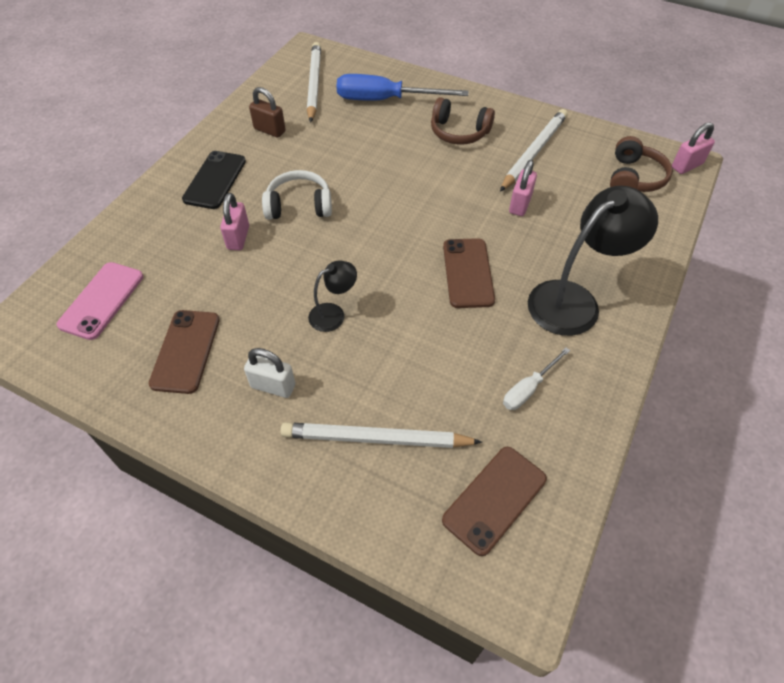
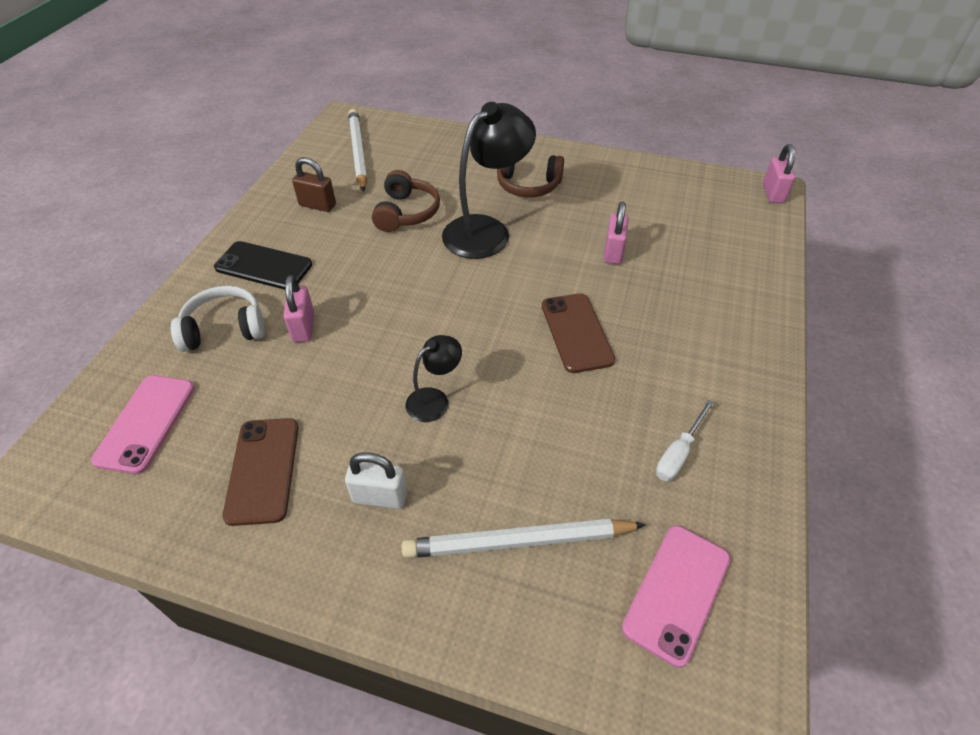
camera: 10 degrees left, 5 degrees down
(215, 180) = (264, 266): black phone -> black phone turned 75 degrees counterclockwise
(299, 205) = (368, 282): white headphones -> white headphones (224, 329)
(385, 100) = (441, 161): blue screwdriver -> none
(494, 499) = (676, 592): brown phone -> pink phone
(534, 152) = (613, 197): white pencil -> none
(574, 300) = (700, 347): black lamp -> black lamp (486, 230)
(634, 178) = (723, 211): brown headphones -> brown headphones (406, 213)
(687, 166) = (772, 193): pink padlock -> pink padlock turned 45 degrees counterclockwise

